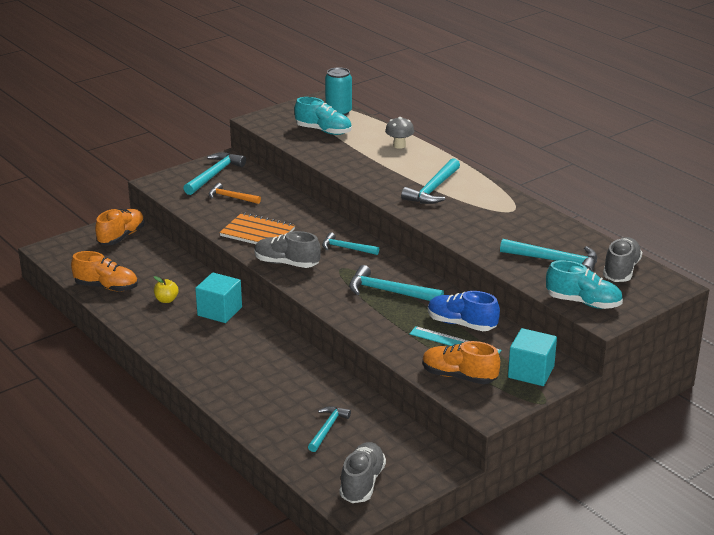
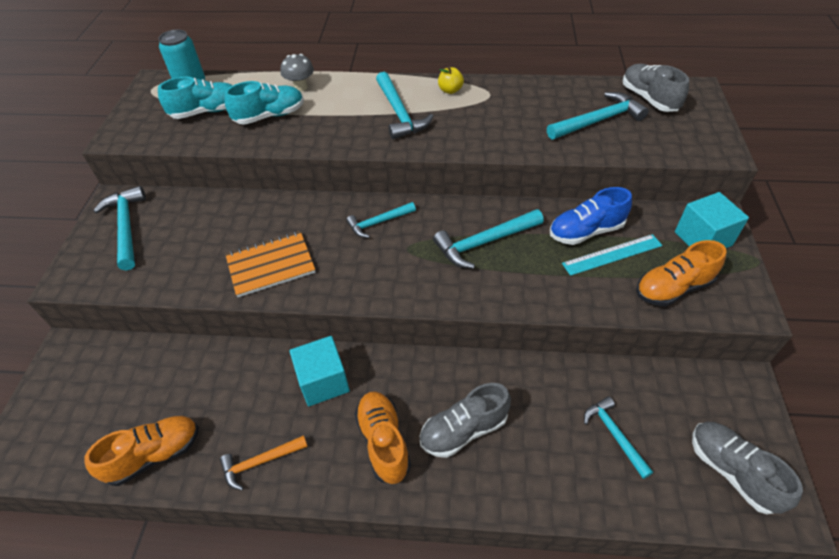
camera: 45 degrees left, 20 degrees up
(121, 237) = (85, 370): orange shoe -> orange shoe (383, 442)
(166, 300) = (249, 414): yellow apple -> yellow apple (450, 90)
(231, 197) = (183, 242): orange hammer -> orange hammer (260, 462)
(286, 263) = (352, 280): grey shoe -> grey shoe (463, 430)
(583, 302) = (682, 145): turquoise shoe -> turquoise shoe (270, 116)

